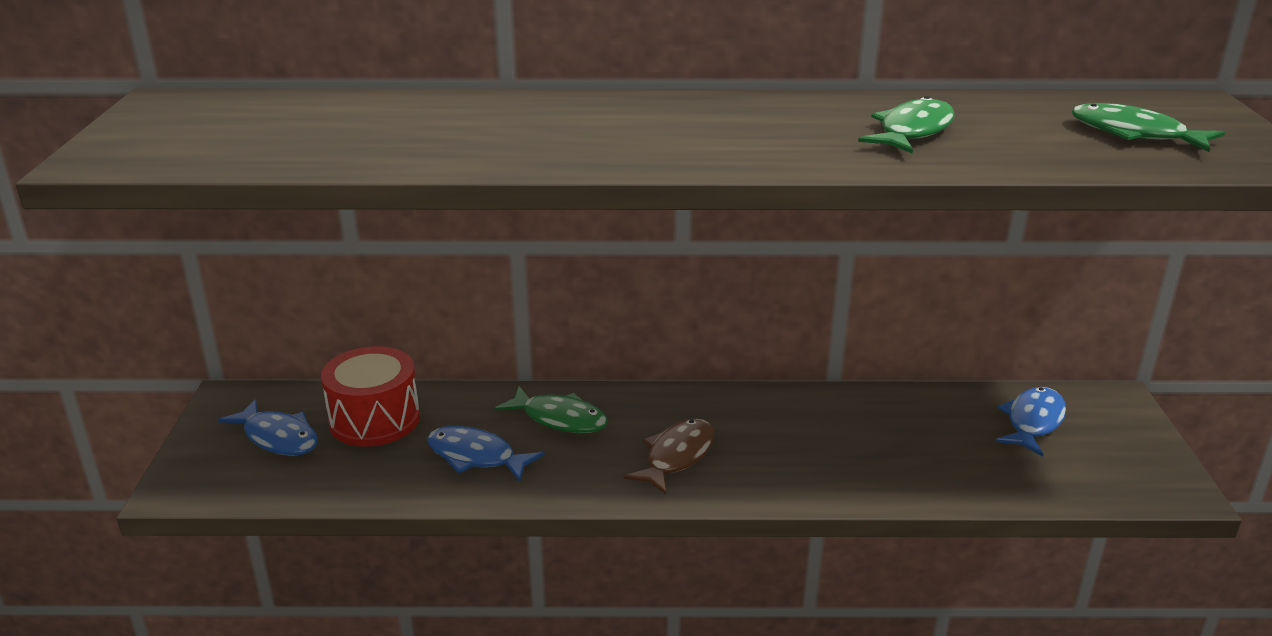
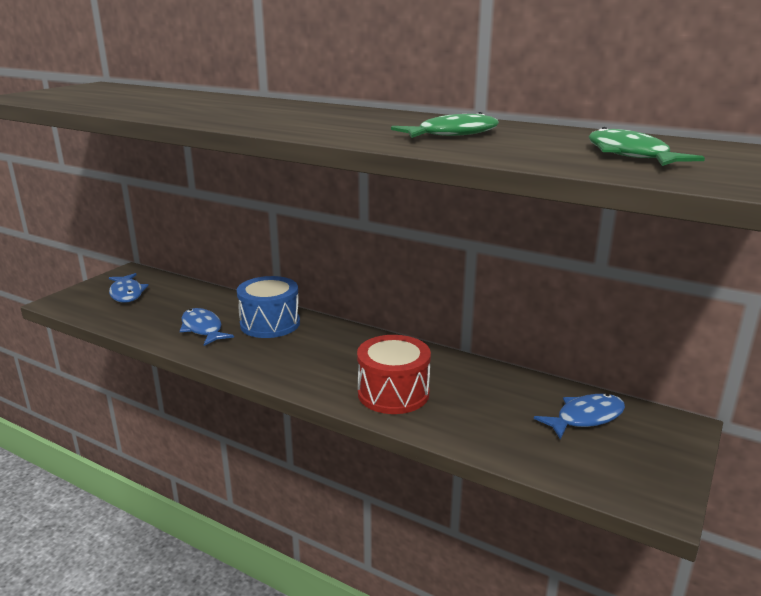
camera: 30 degrees right, 5 degrees down
(374, 419) = (179, 298): red drum -> red drum (393, 393)
(559, 419) = (270, 324): green fish -> blue drum
(676, 456) = (308, 361): brown fish -> none

